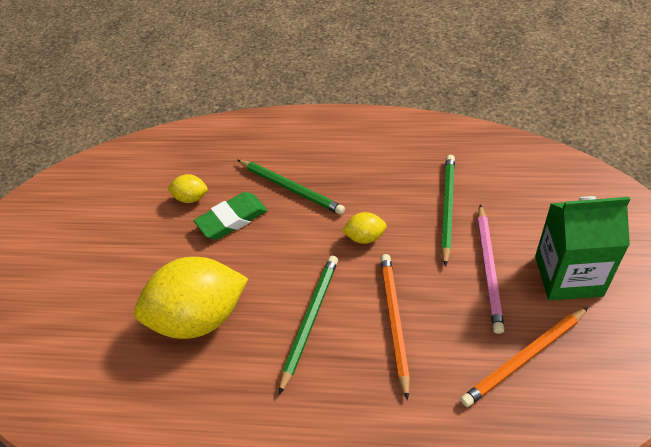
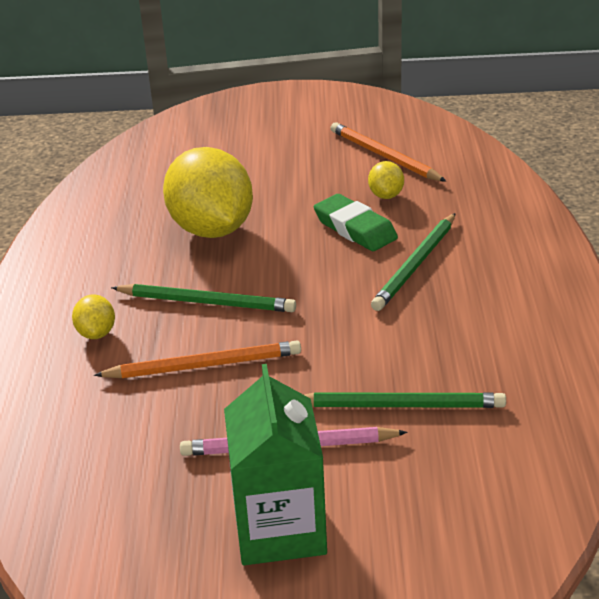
camera: 80 degrees right, 15 degrees down
(365, 237) = (336, 333): yellow lemon -> yellow lemon (96, 333)
(524, 358) = (144, 477): orange pencil -> orange pencil (384, 156)

